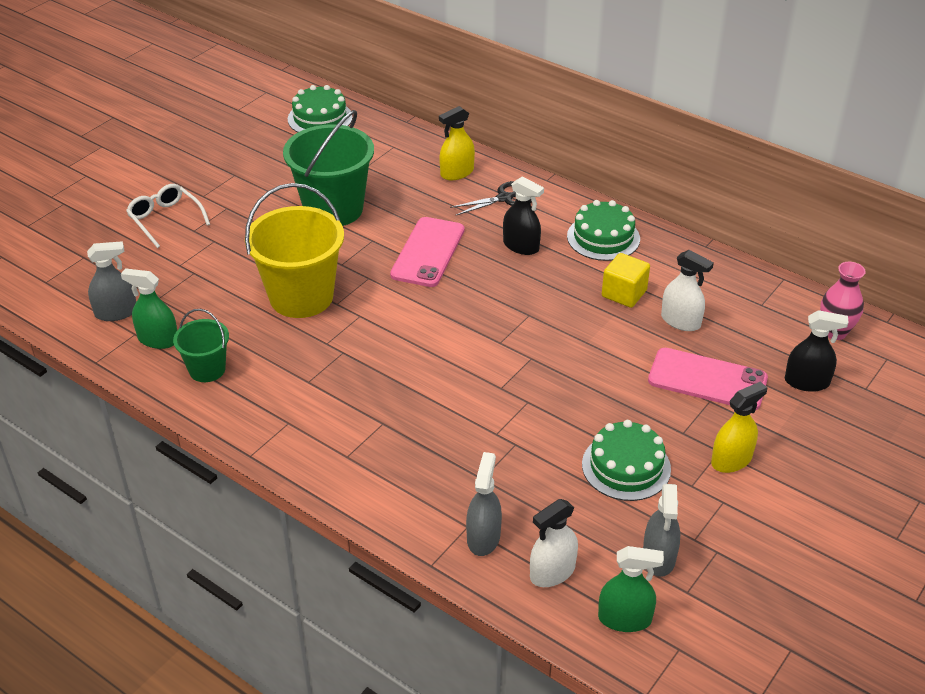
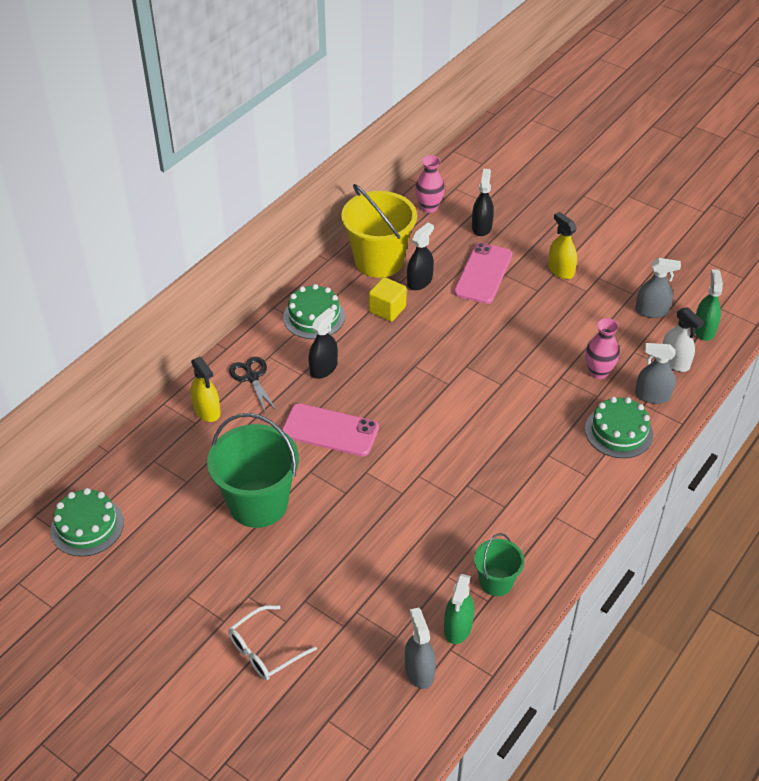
camera: 90 degrees left, 5 degrees up
(301, 297) = (393, 520): yellow bucket -> yellow bucket (379, 261)
(526, 483) = (598, 372): none -> pink vase
(626, 466) = (574, 320): green cake -> green cake (618, 432)
(680, 321) = (419, 281): white spray bottle -> black spray bottle

